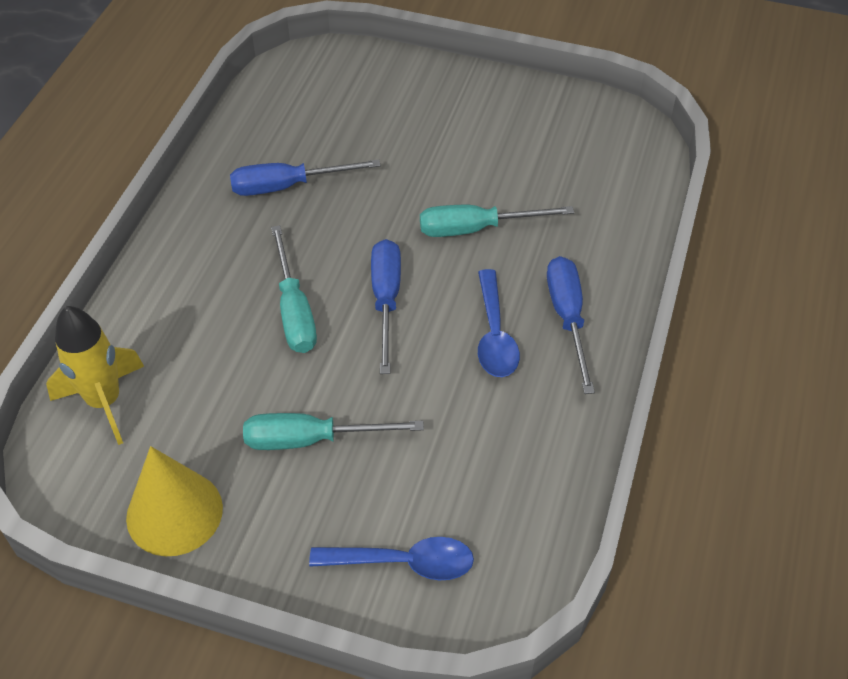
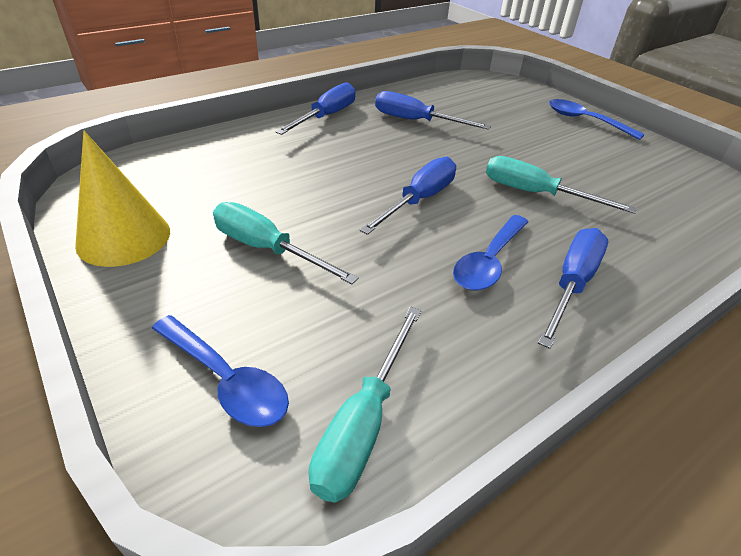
camera: 35 degrees right, 10 degrees down
(104, 402) = (174, 162): yellow rocket -> none
(187, 235) = (326, 116): none -> blue screwdriver
(294, 310) = (346, 176): turquoise screwdriver -> turquoise screwdriver (363, 424)
(451, 85) = (585, 121): none -> blue spoon

